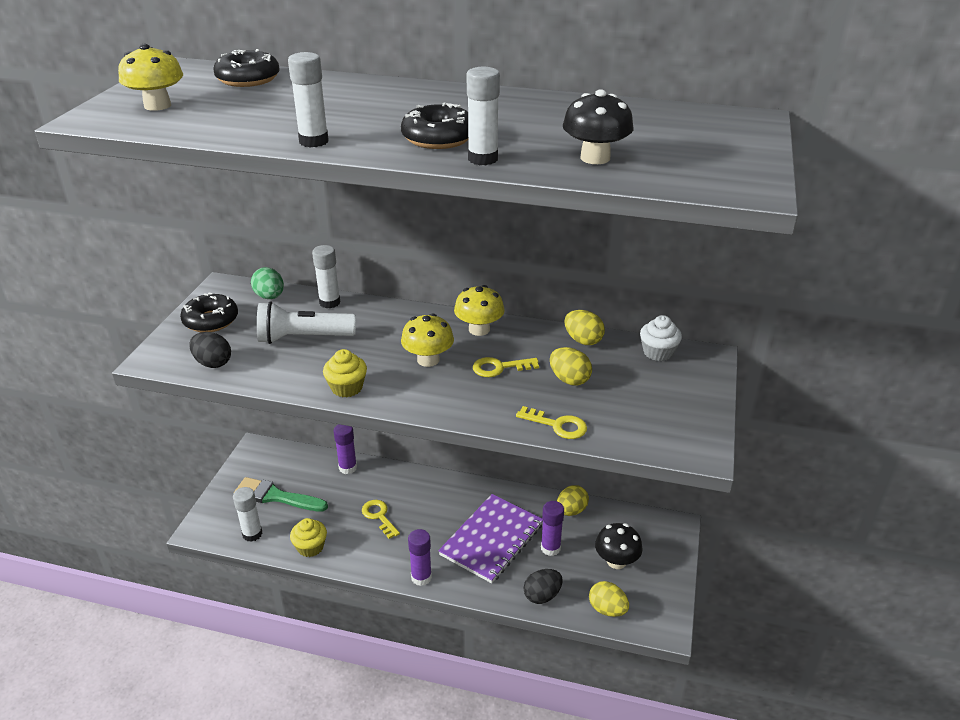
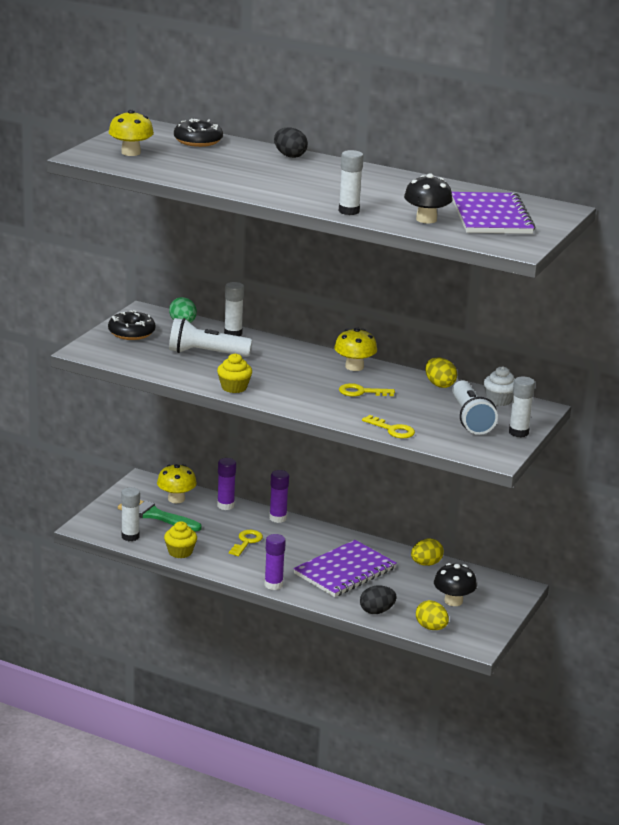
camera: 10 degrees right, 10 degrees down
(213, 363) = (130, 359): black egg -> black egg (289, 156)
(314, 141) = (237, 188): white glue stick -> white glue stick (518, 432)
(379, 516) = (246, 542): yellow key -> yellow key turned 45 degrees clockwise
(428, 359) = (304, 380): yellow mushroom -> yellow mushroom (176, 499)
(438, 138) = (324, 196): black donut -> none
(550, 548) = (396, 584): purple glue stick -> purple glue stick (278, 518)
(569, 379) = (415, 406): yellow egg -> none
(640, 389) = (470, 419): none -> white flashlight
(676, 141) = (491, 216): none -> purple notebook

